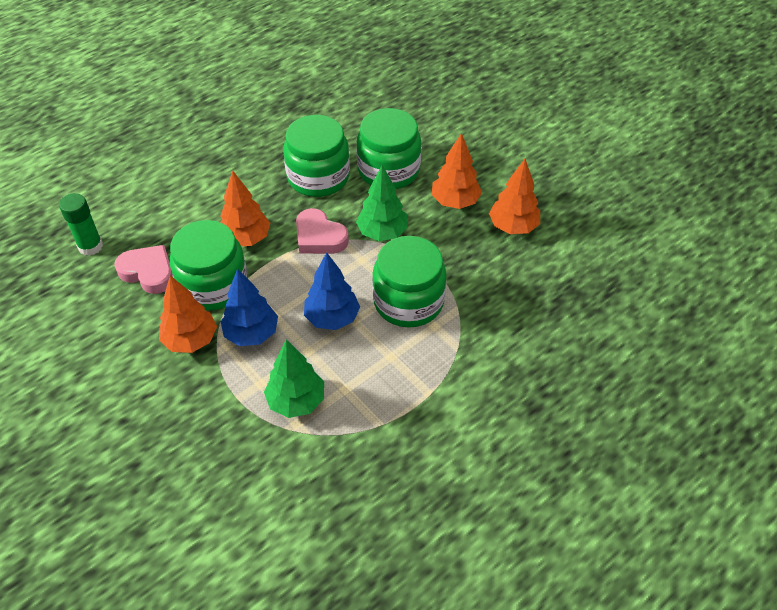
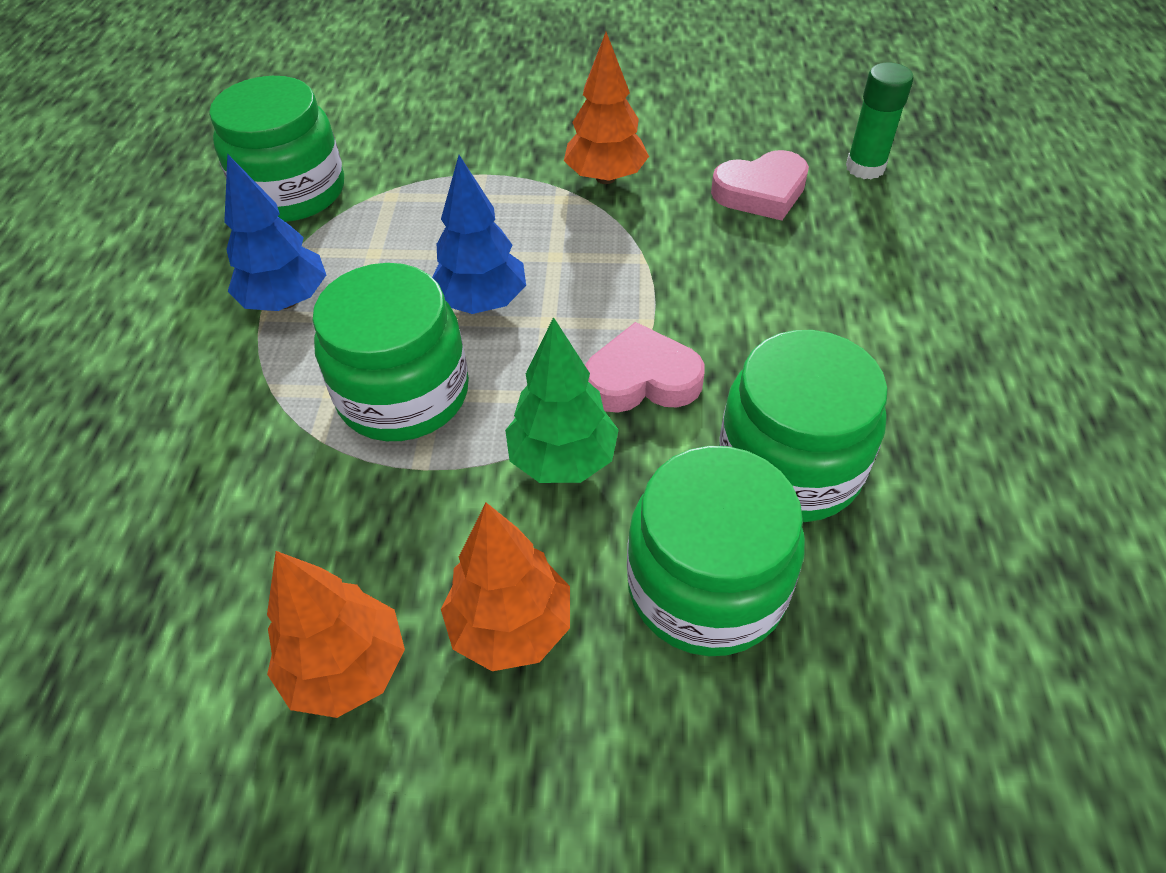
camera: 135 degrees right, 0 degrees up
(213, 285) = (672, 232): green jar -> green jar (292, 192)
(246, 238) = (727, 302): orange tree -> none
(252, 333) = (552, 225): blue tree -> blue tree (286, 301)
(296, 401) = (415, 210): green tree -> none

